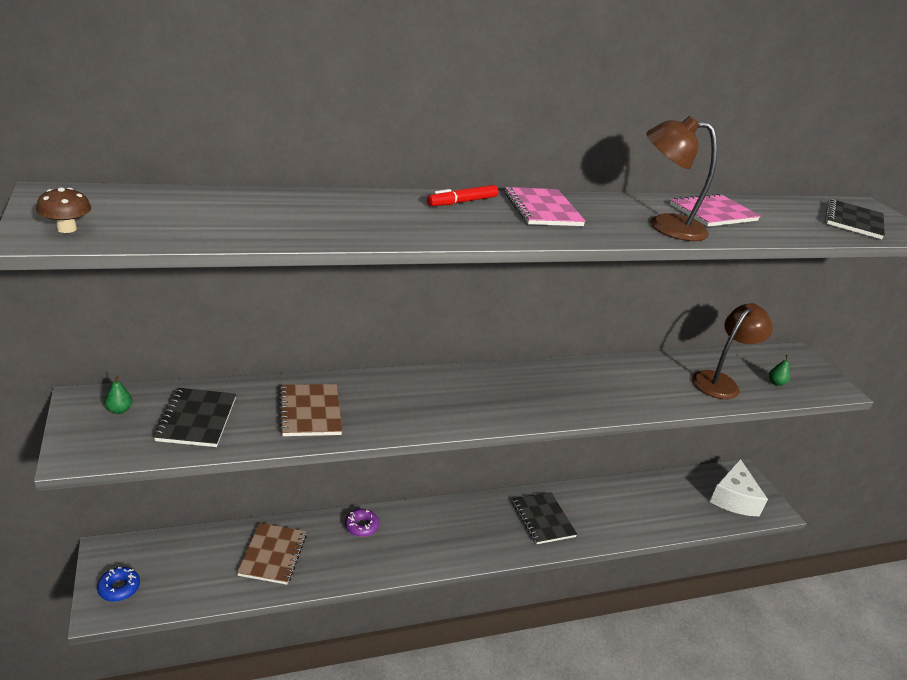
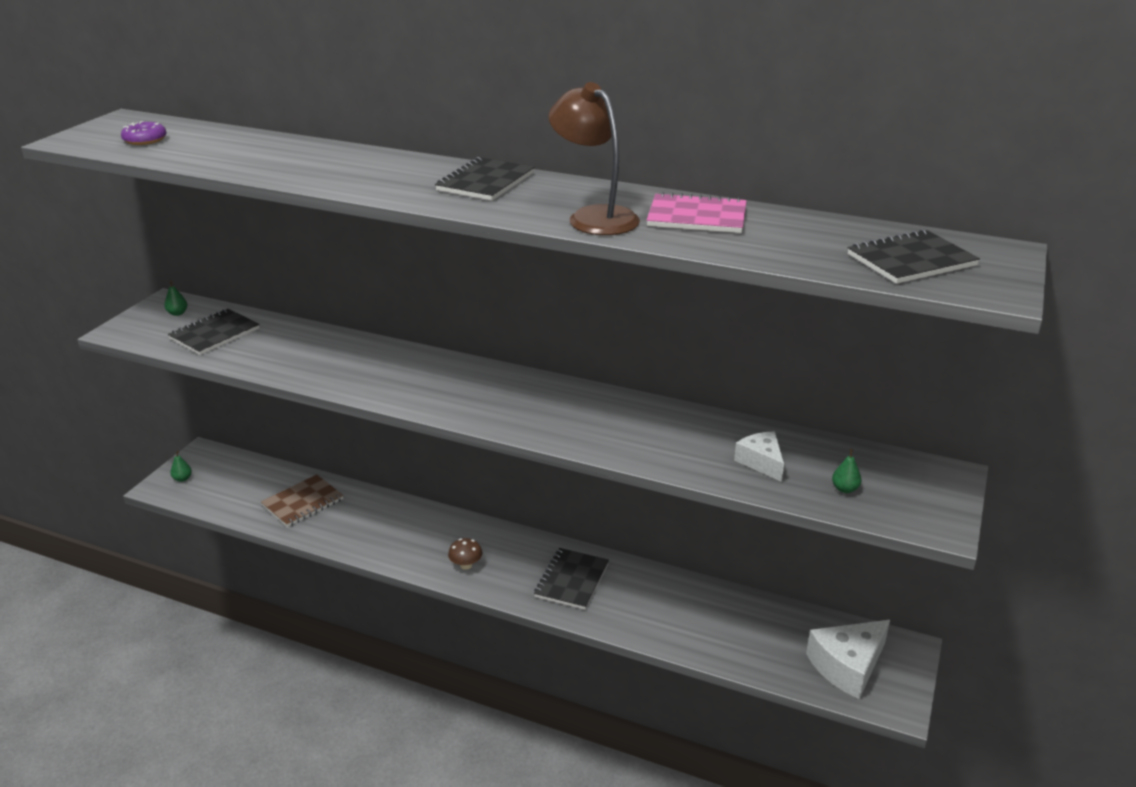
camera: 45 degrees right, 0 degrees up
(67, 229) = (89, 139): brown mushroom -> brown mushroom (466, 565)
(119, 588) = (182, 479): blue donut -> green pear
(310, 412) = (297, 354): brown notebook -> none
(361, 526) = (394, 512): purple donut -> purple donut (145, 140)
(462, 202) = (417, 165): red marker -> none
(542, 209) = (485, 182): pink notebook -> black notebook
(720, 381) = (761, 462): brown lamp -> white cheese

